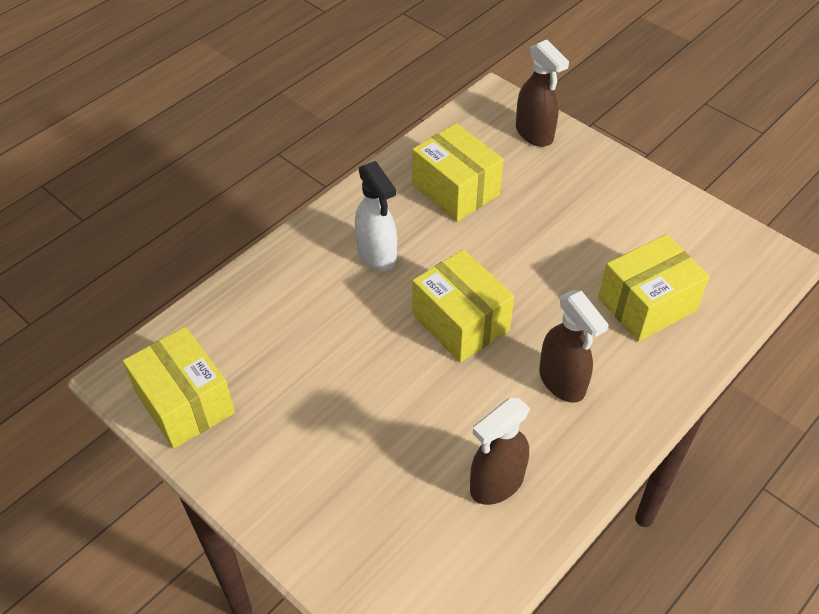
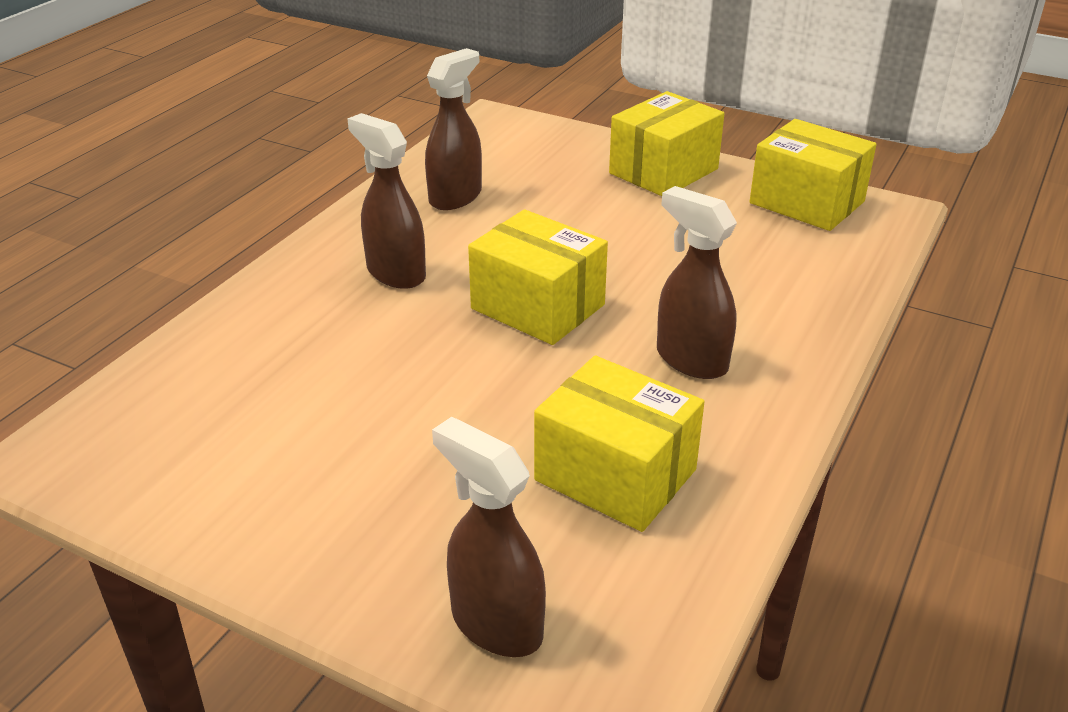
camera: 165 degrees right, 15 degrees down
(377, 255) = (691, 360): white spray bottle -> brown spray bottle
(647, 304) = (279, 363): yellow box -> yellow box (663, 171)

